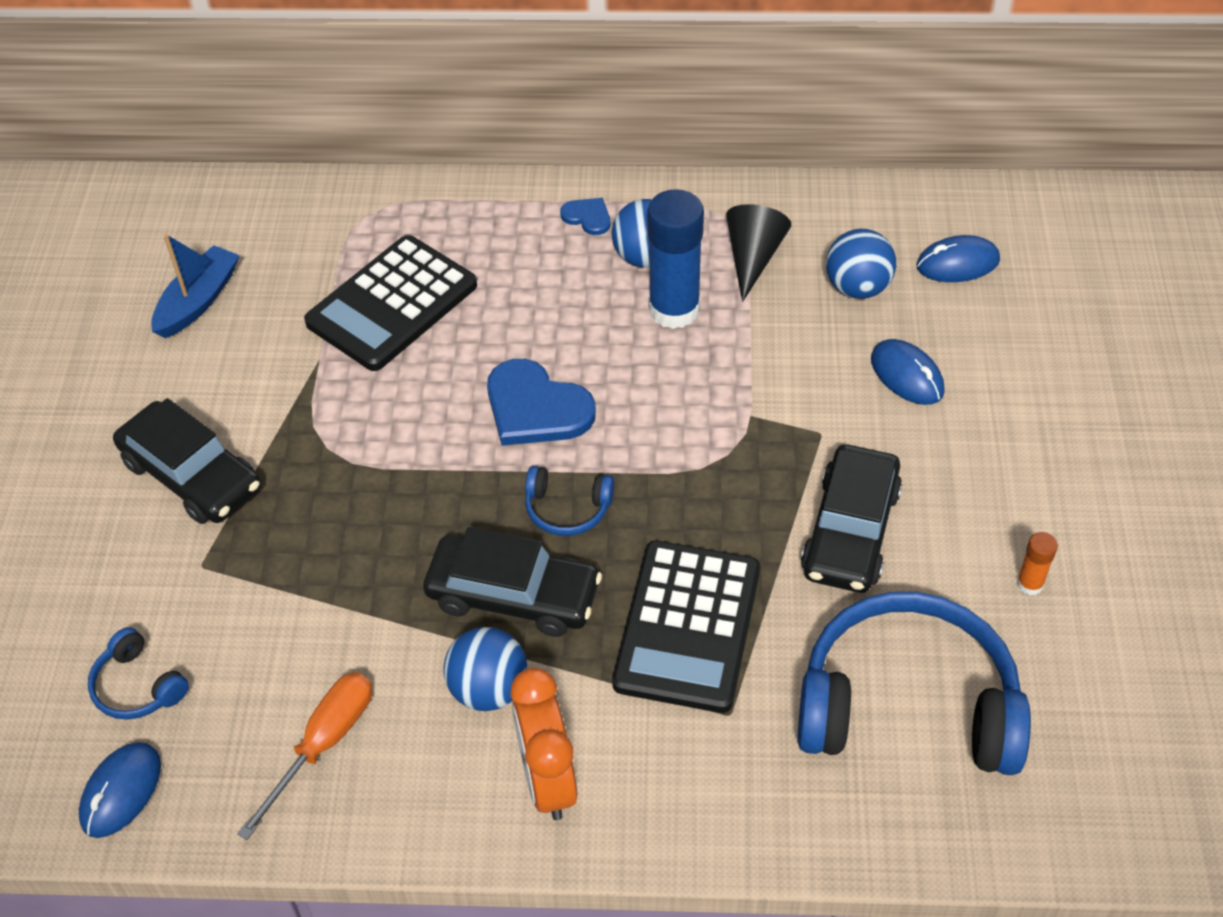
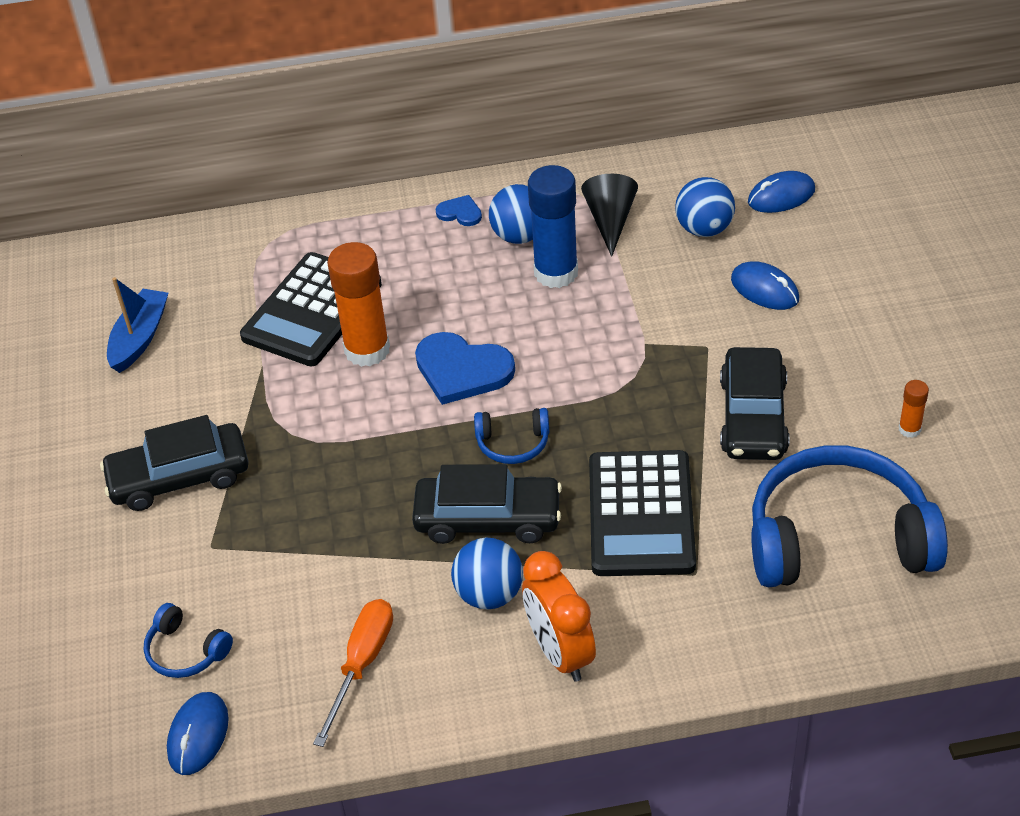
camera: 10 degrees left, 5 degrees down
(192, 475) = (179, 477): black car -> black car turned 135 degrees clockwise
(438, 363) = (367, 350): none -> orange glue stick

